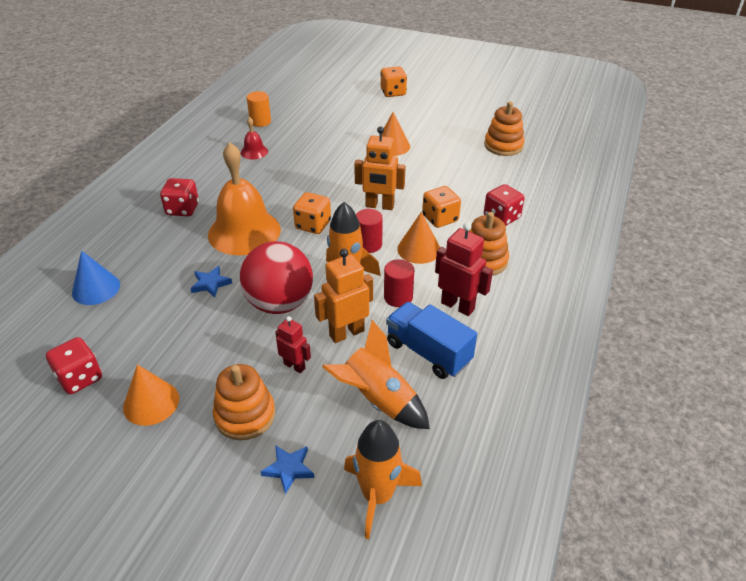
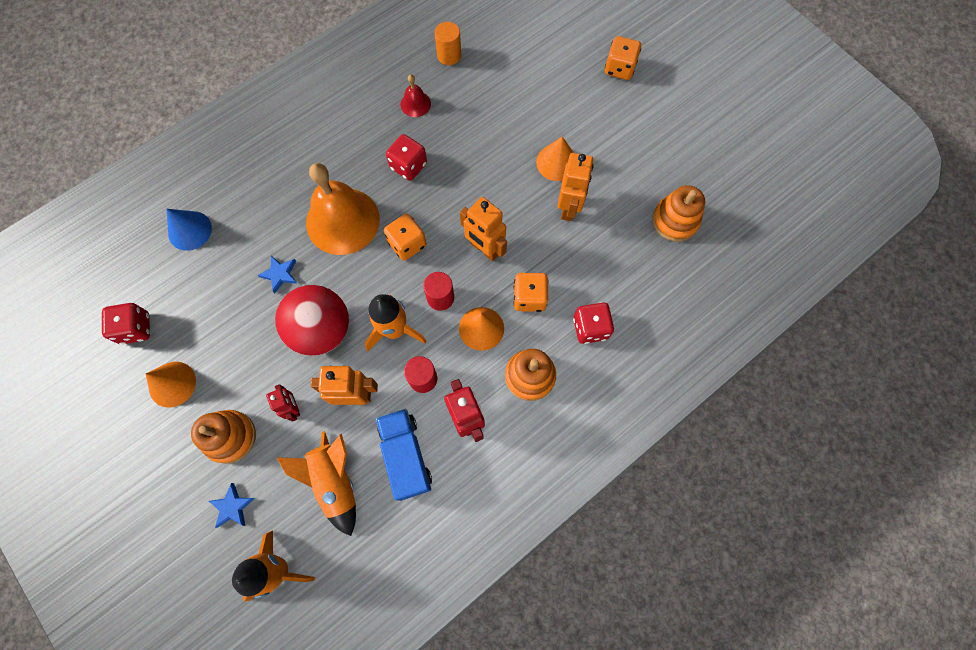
camera: 30 degrees right, 30 degrees up
(182, 209) = (306, 160): red dice -> red dice (408, 166)
(423, 164) = (569, 207): none -> orange robot

